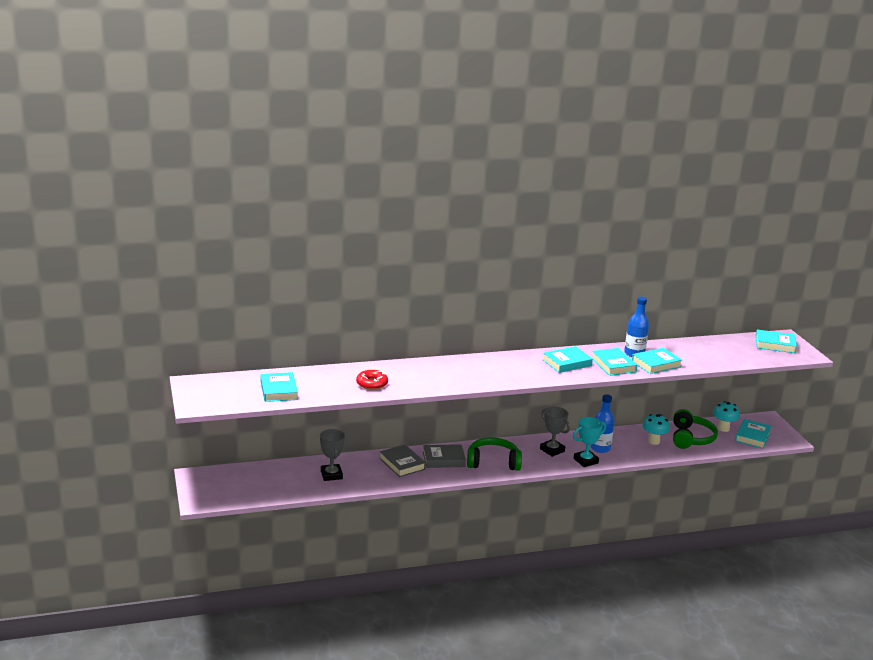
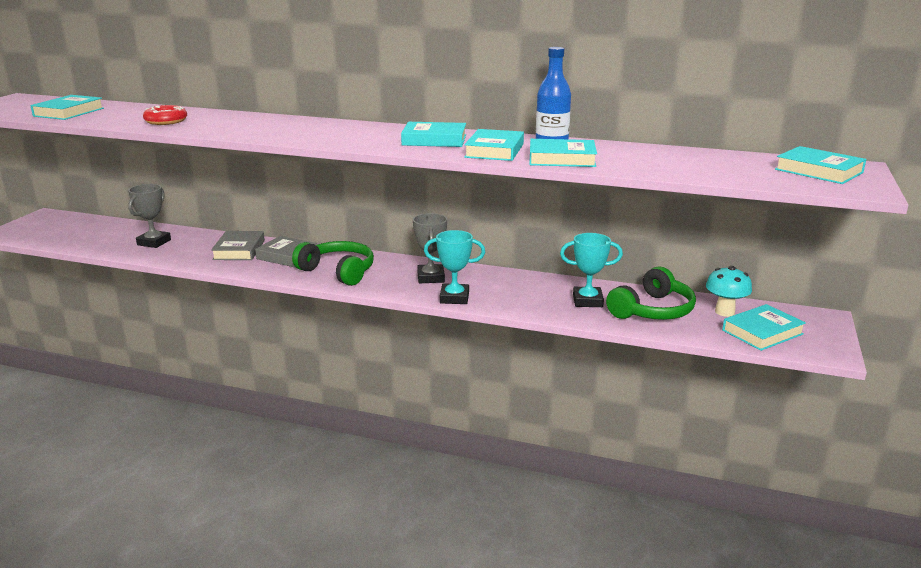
camera: 35 degrees right, 0 degrees up
(600, 448) = (497, 290): blue bottle -> none
(653, 441) = (587, 301): turquoise mushroom -> turquoise trophy

